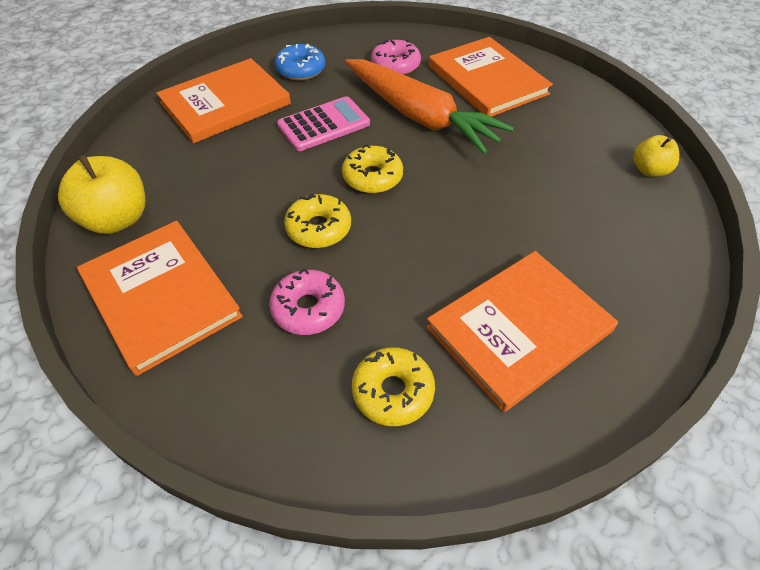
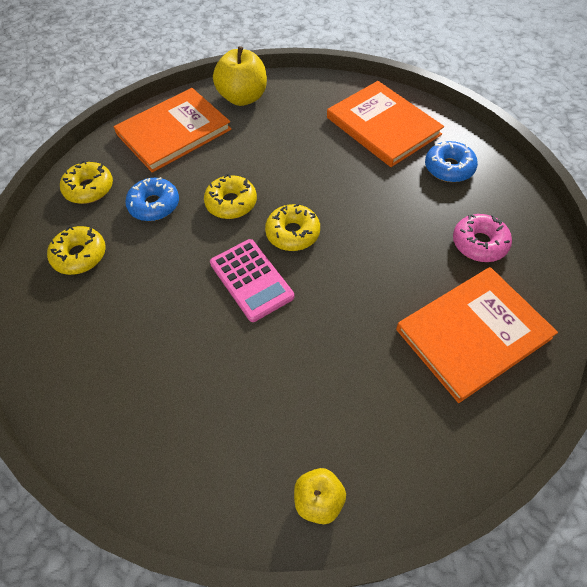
camera: 90 degrees right, 5 degrees up
(257, 400) = (89, 188): none -> yellow donut
(308, 308) = (154, 205): pink donut -> blue donut
(324, 125) = (363, 193): pink calculator -> pink calculator (251, 280)
(420, 116) = (388, 267): orange carrot -> none
(519, 329) = (116, 336): orange book -> none

